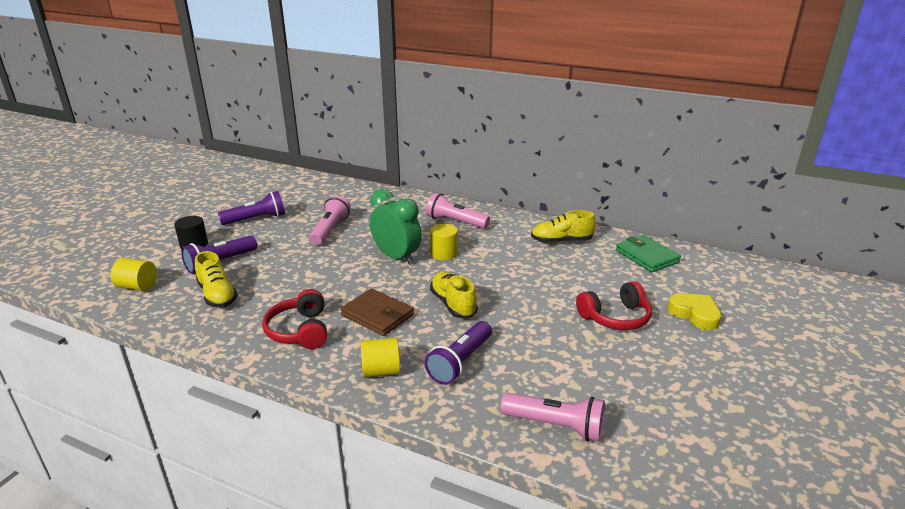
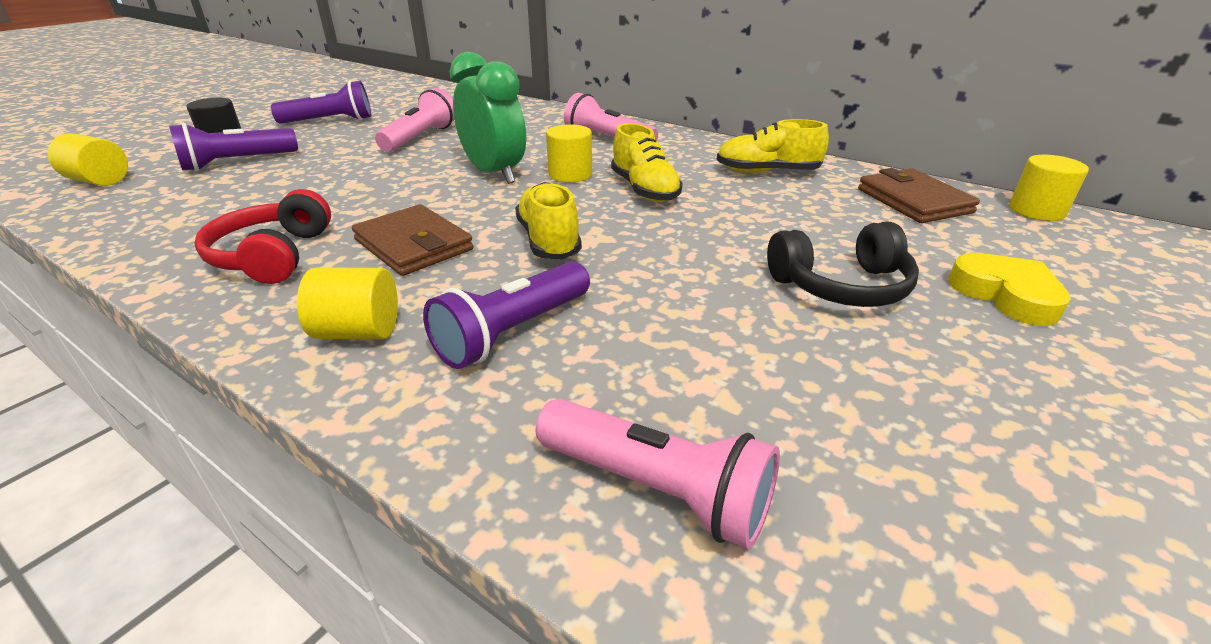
camera: 10 degrees right, 5 degrees up
(217, 295) = (196, 199): yellow shoe -> yellow shoe (644, 190)
(615, 317) = (841, 286): red headphones -> black headphones
(646, 256) = (913, 201): green wallet -> brown wallet
(711, 257) = (1036, 211): none -> yellow cylinder

